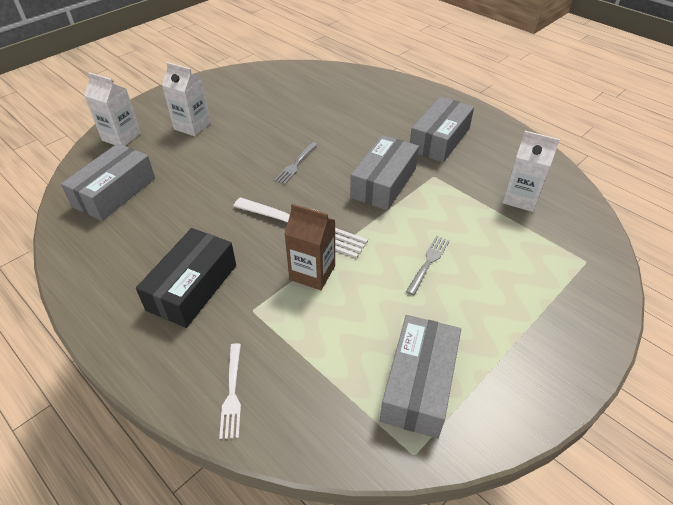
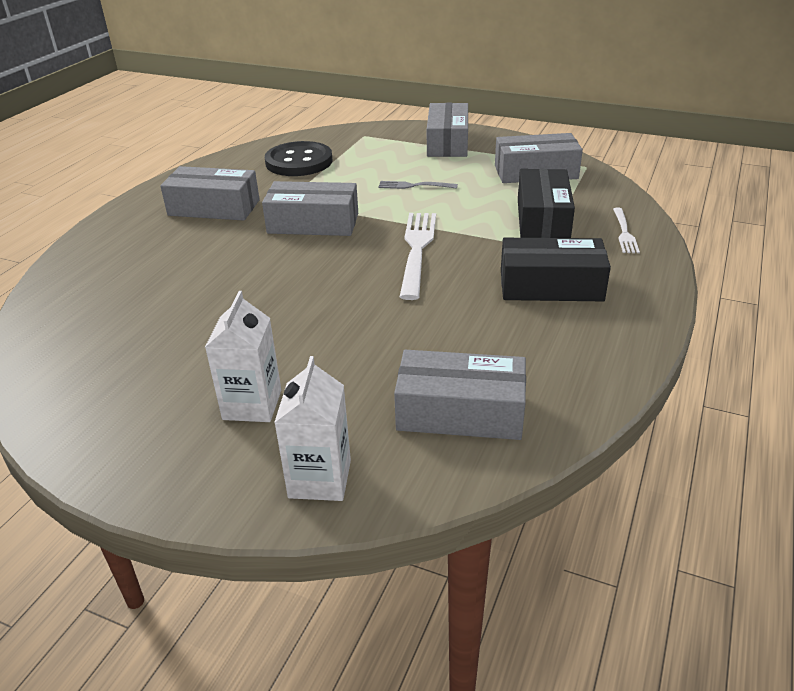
camera: 110 degrees left, 10 degrees down
(232, 393) = (624, 232): white fork -> white fork turned 120 degrees clockwise
(296, 164) = (308, 282): grey fork -> none
(303, 335) = (543, 218): none -> black box
(312, 273) = (473, 231): brown carton -> none
(520, 198) = (299, 162): white carton -> black button
(543, 330) = (447, 142): none -> grey box

